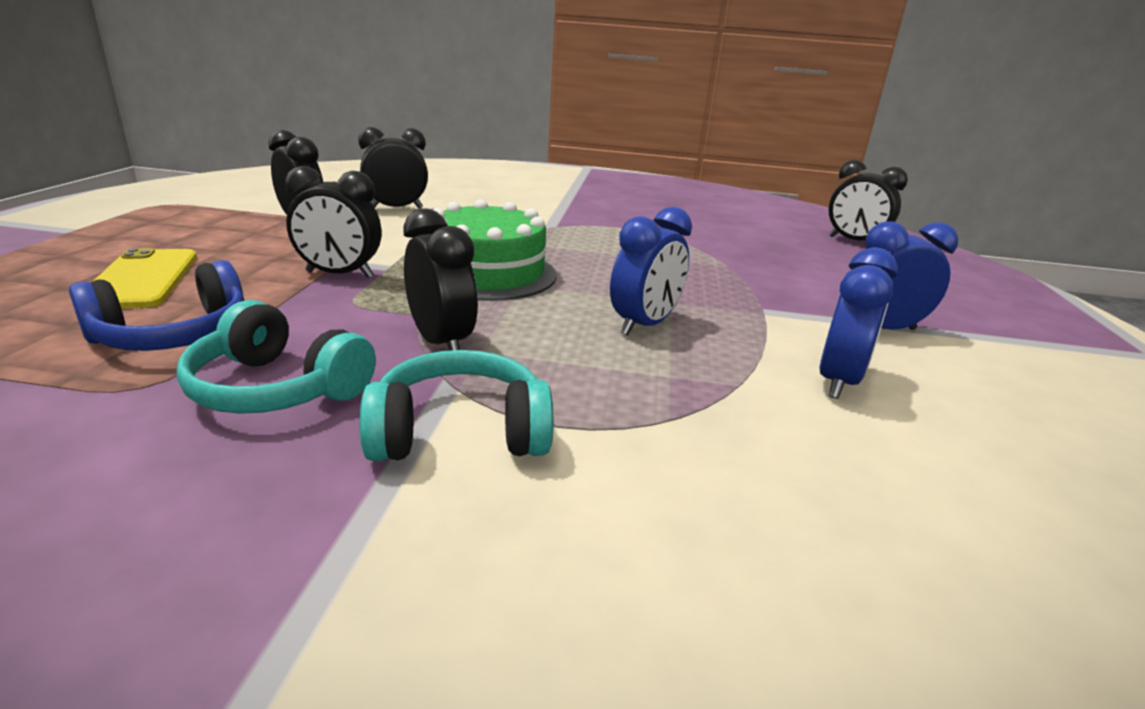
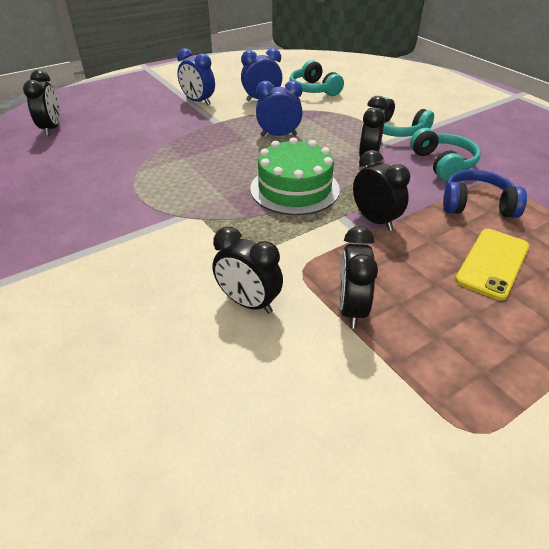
camera: 130 degrees left, 15 degrees up
(852, 477) = (314, 89): none -> turquoise headphones

